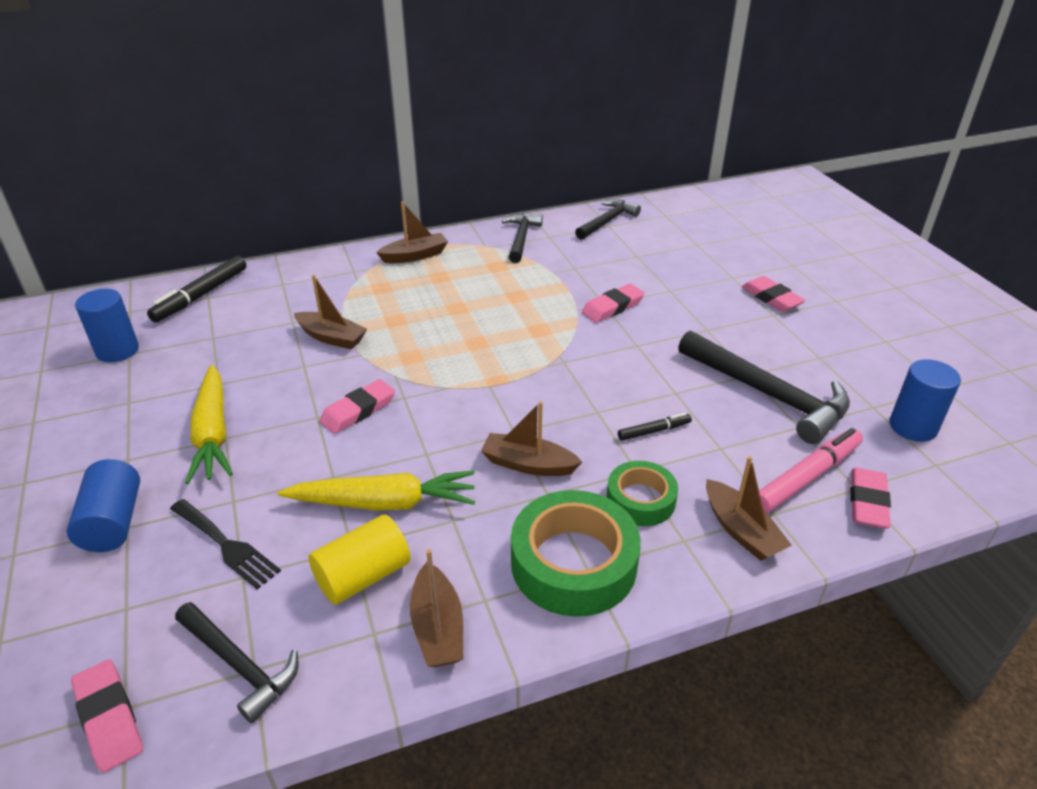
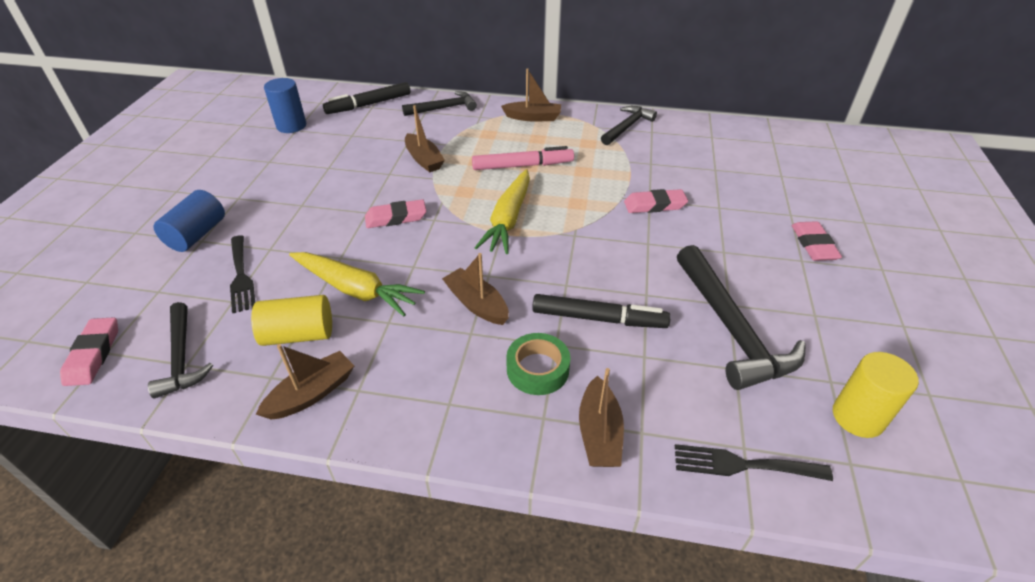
camera: 30 degrees right, 5 degrees up
(213, 433) = (297, 199): yellow carrot -> yellow carrot (508, 219)
(438, 627) = (311, 394): brown boat -> brown boat turned 150 degrees counterclockwise
(573, 563) = (442, 394): green tape -> none
(607, 221) = (713, 133): black hammer -> black hammer (444, 108)
(654, 431) = (599, 319): black marker -> black marker, size x1.85
(807, 477) = (702, 415): pink marker -> pink marker (522, 166)
(868, 502) = (743, 465): pink eraser -> black fork
(913, 427) = (857, 417): blue cylinder -> yellow cylinder

